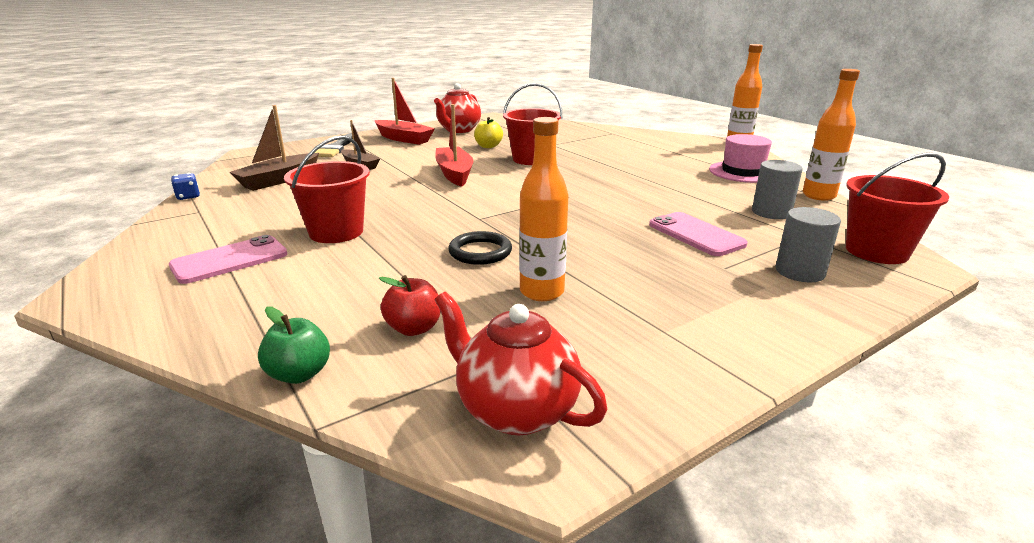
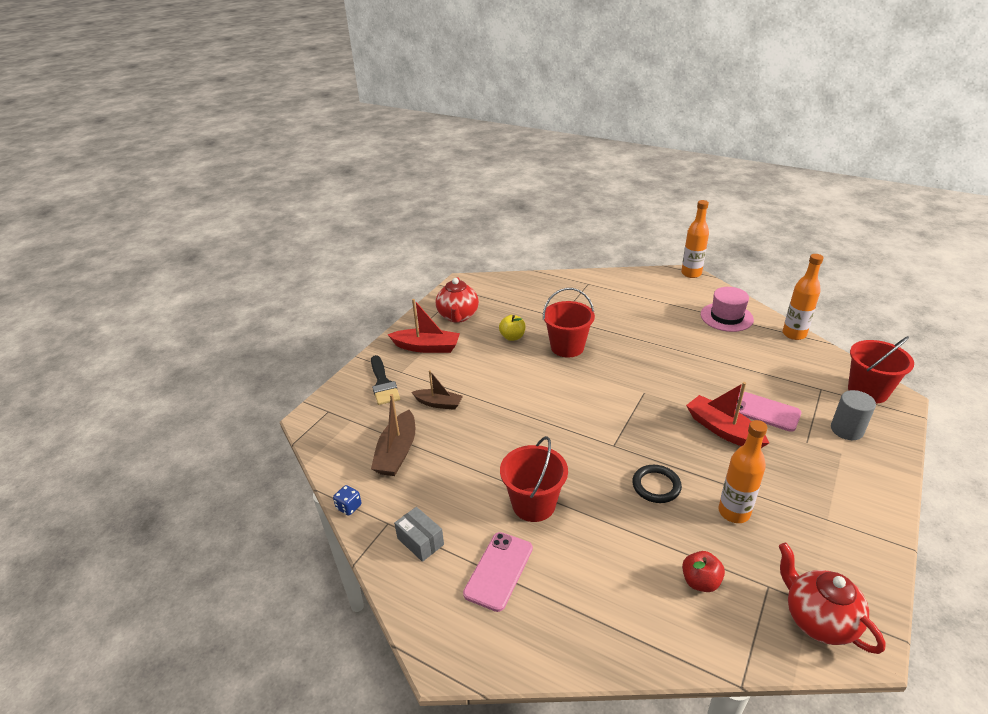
camera: 25 degrees left, 10 degrees up
(202, 227) = (420, 541): none -> grey box
(299, 374) = (684, 652): green apple -> none
(454, 173) = (531, 390): red boat -> red boat (723, 430)
(515, 410) = (817, 620): red teapot -> red teapot turned 45 degrees clockwise
(771, 212) = (783, 366): grey cylinder -> none

